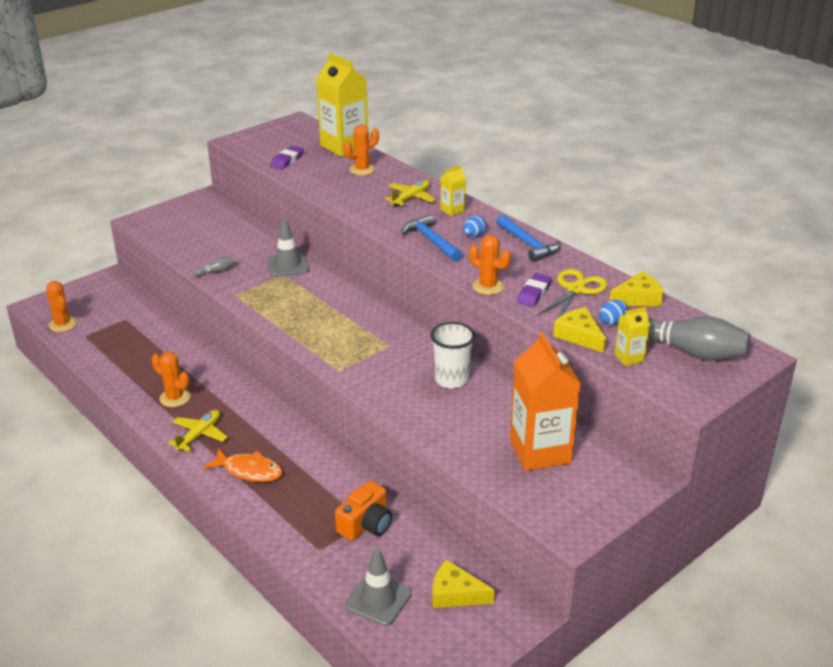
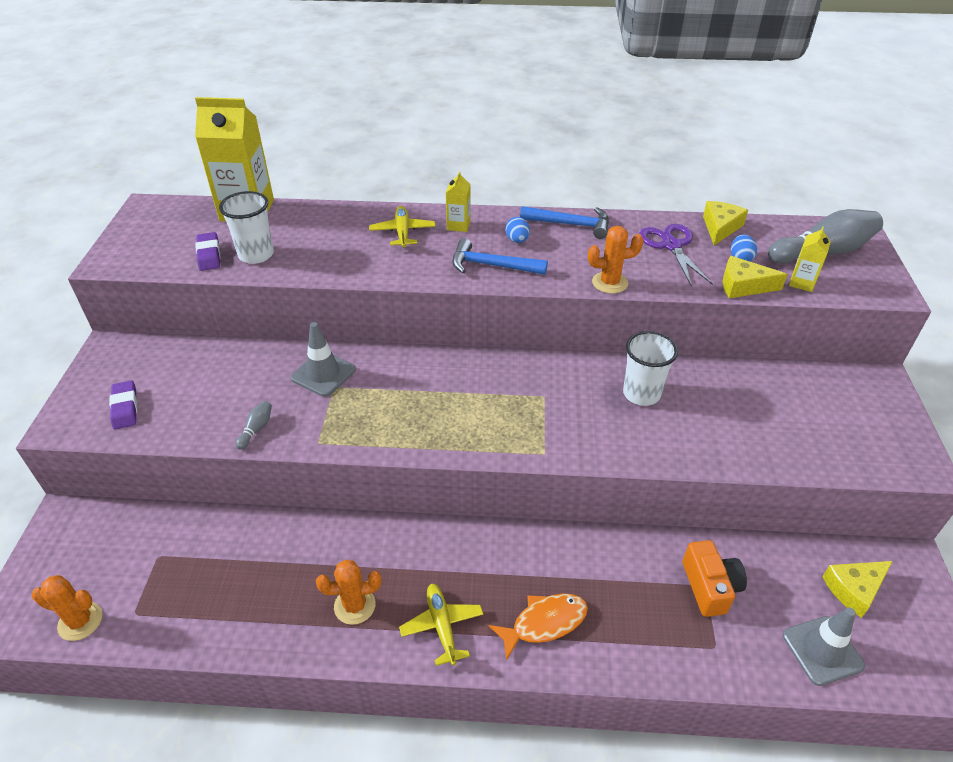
camera: 45 degrees left, 10 degrees up
(310, 171) = (256, 255): none -> white cup
(362, 169) = (307, 226): orange cactus -> none
(534, 293) = (651, 267): purple eraser -> purple eraser (125, 408)
(540, 451) = (796, 411): orange carton -> none
(576, 289) = (671, 245): yellow scissors -> purple scissors

